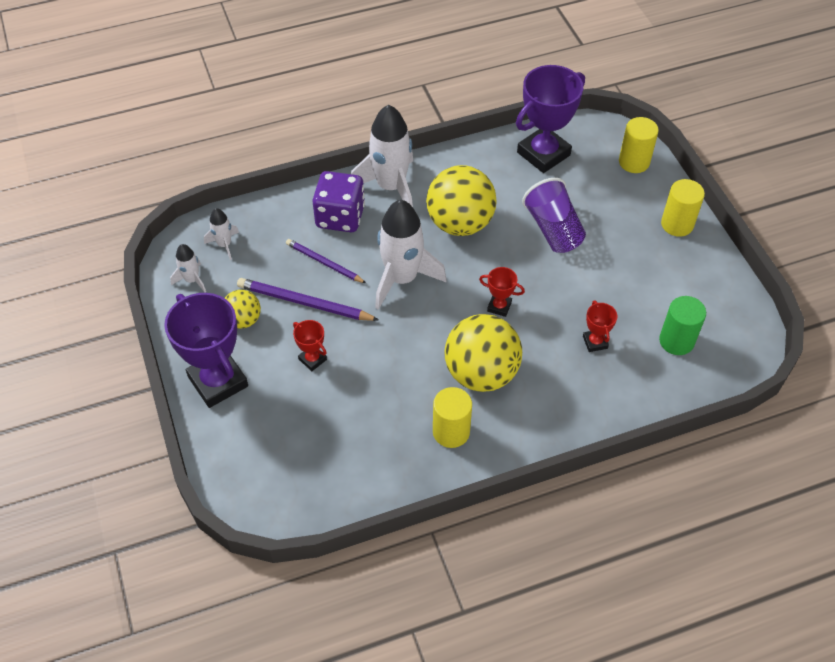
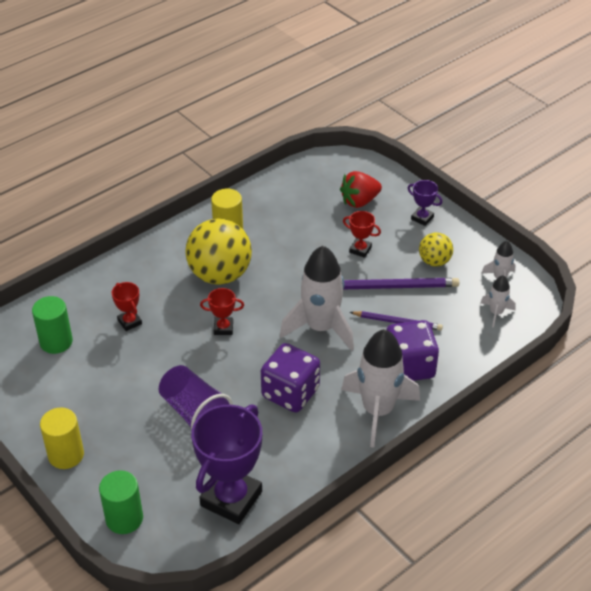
camera: 160 degrees right, 10 degrees down
(218, 381) = (422, 218): purple trophy -> purple trophy, size x0.46
(274, 430) = (359, 201): none -> red strawberry
(460, 223) = (290, 393): yellow ball -> purple dice
(634, 162) = (124, 518): yellow cylinder -> green cylinder

